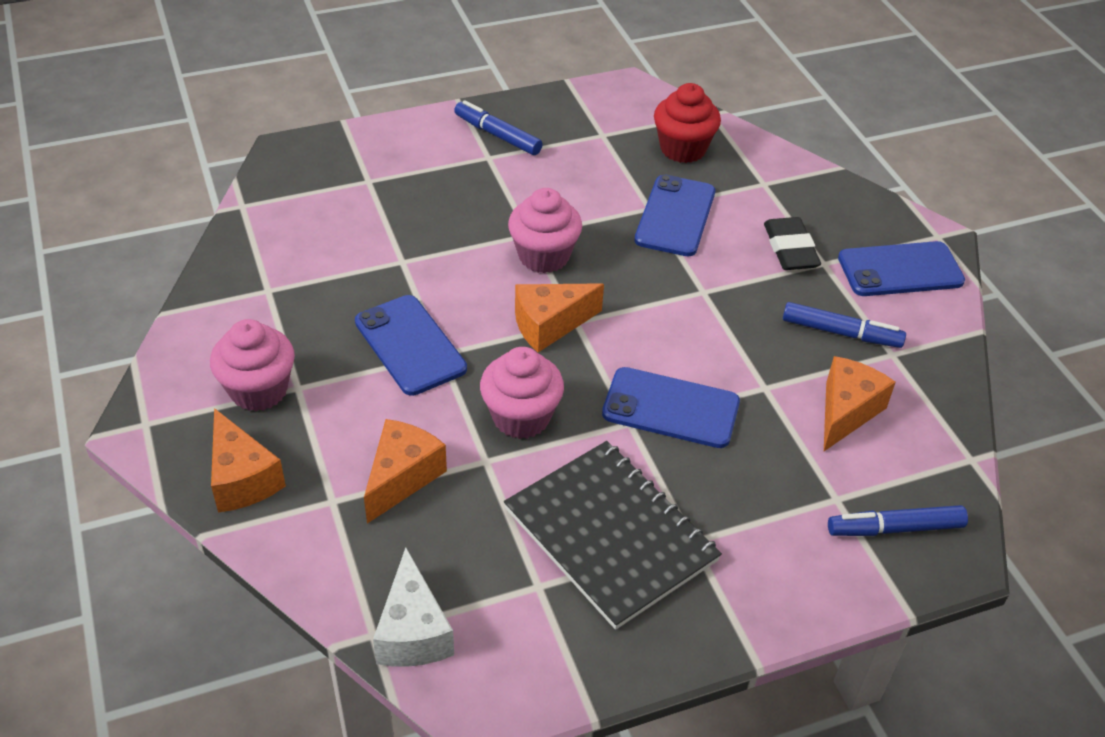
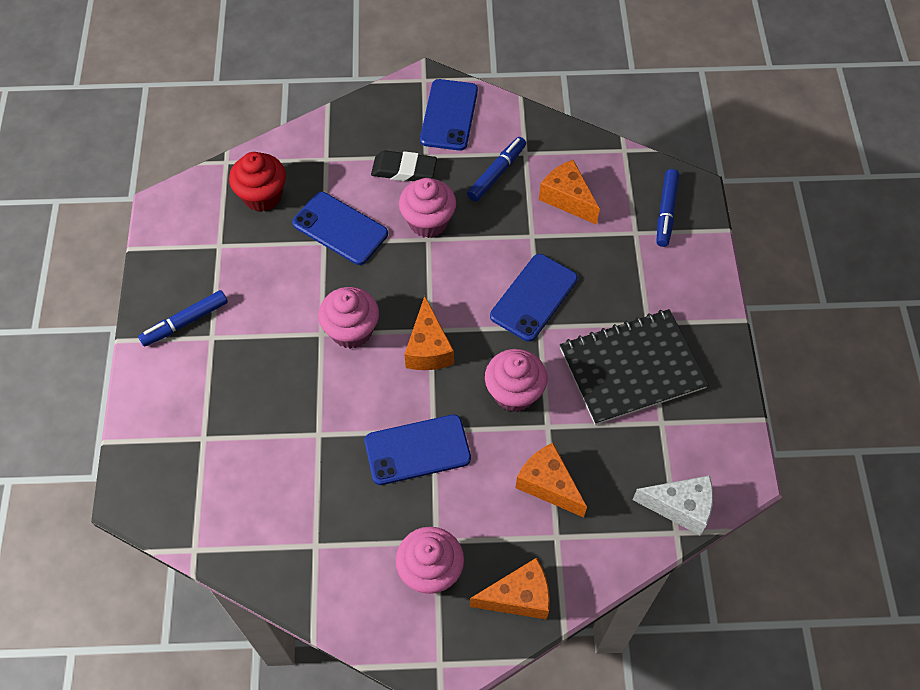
camera: 70 degrees left, 15 degrees up
(728, 286) = (428, 222): none -> pink cupcake

